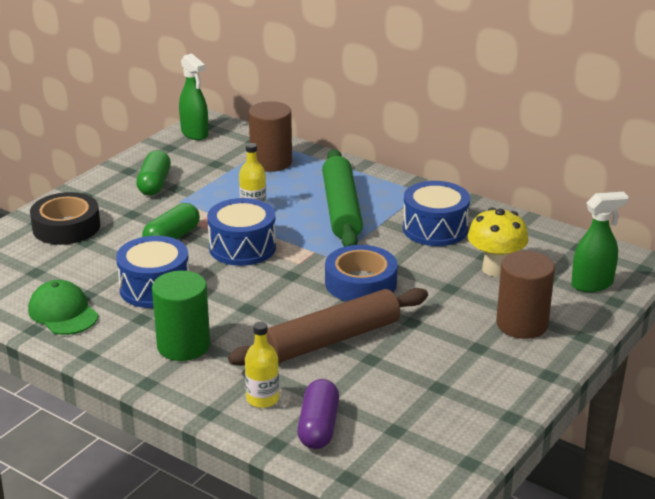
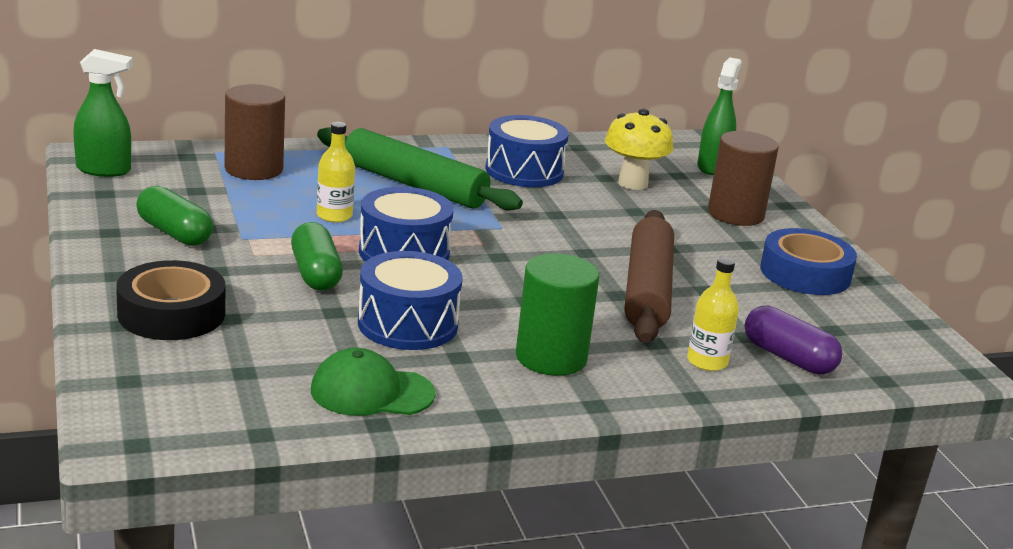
camera: 55 degrees left, 5 degrees down
(360, 283) = (566, 236): blue tape -> blue tape (805, 273)

